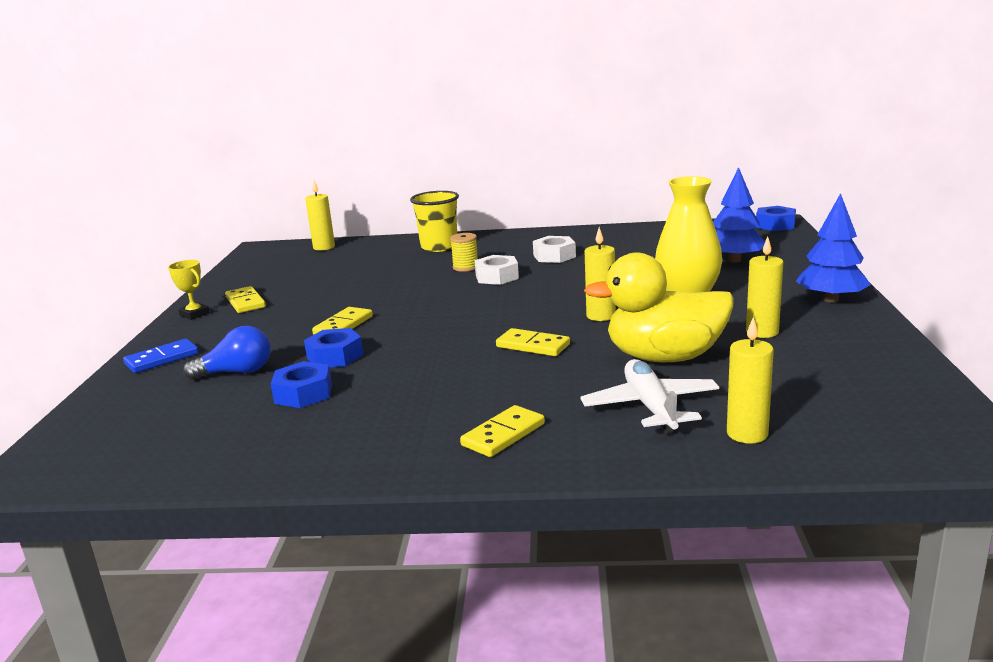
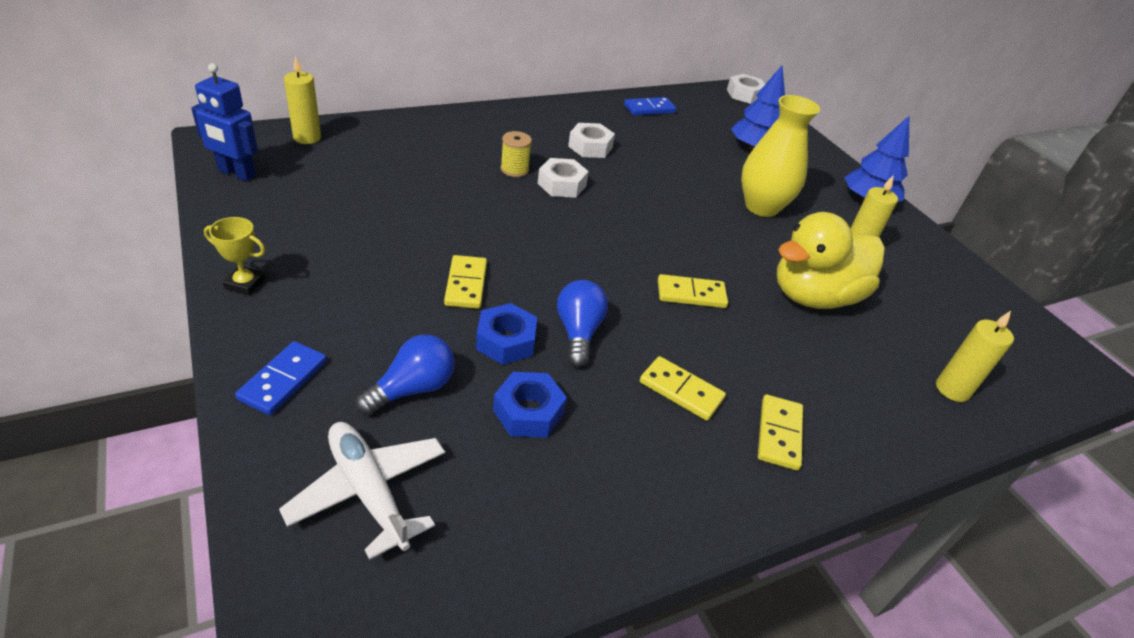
camera: 35 degrees left, 20 degrees up
(245, 302) = (298, 253): yellow domino -> yellow domino (681, 391)
(254, 263) = (236, 173): none -> blue robot
(399, 358) = (578, 333): none -> blue light bulb
(439, 247) = (453, 134): yellow cup -> none
(601, 316) = (712, 240): yellow candle -> none
(648, 234) = (649, 109): none -> blue domino
(650, 407) = (859, 368): white plane -> white plane (368, 492)
(775, 225) = (744, 95): blue nut -> white nut

